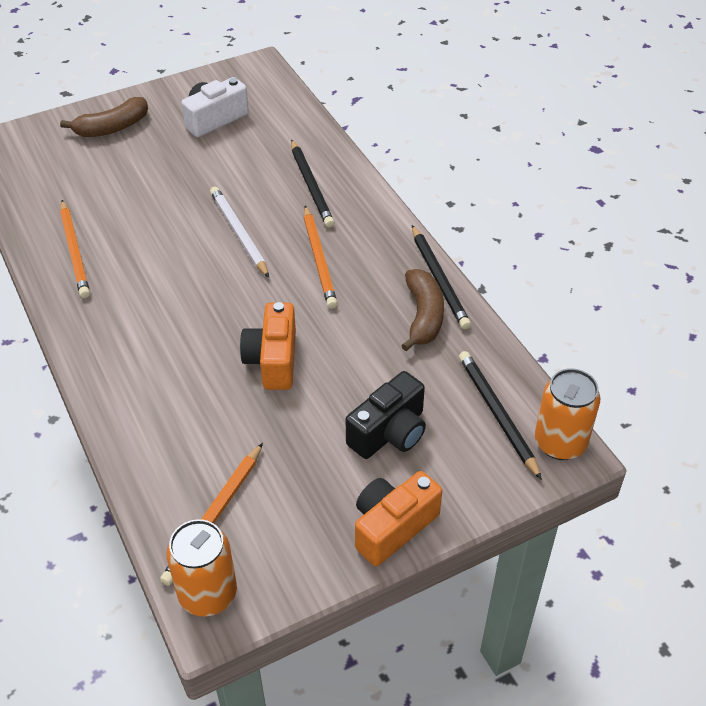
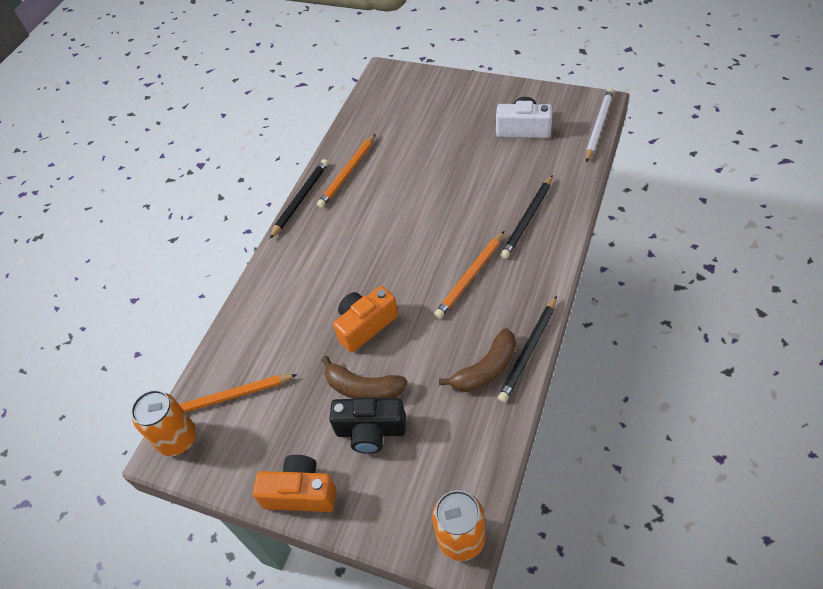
camera: 55 degrees right, 5 degrees up
(112, 128) = (457, 99): brown banana -> brown banana (363, 388)
(239, 233) = (444, 223): white pencil -> white pencil (598, 126)
(497, 414) = (447, 480): black pencil -> black pencil (300, 199)

